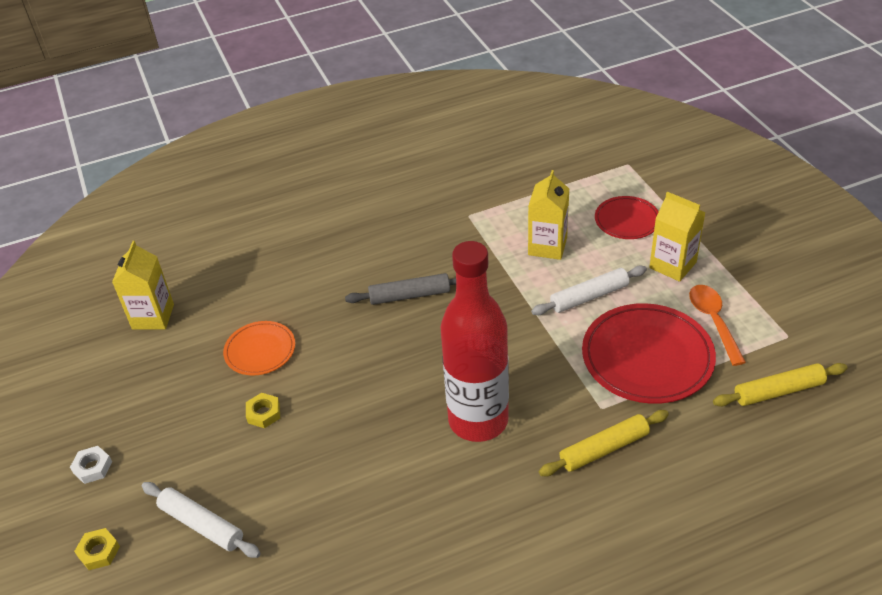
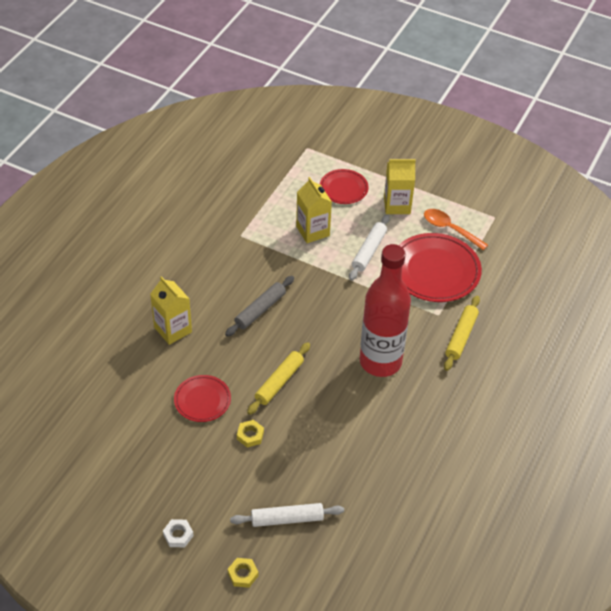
camera: 45 degrees left, 5 degrees up
(153, 317) = (99, 423): yellow carton -> yellow carton (173, 330)
(260, 350) = (202, 400): orange plate -> red plate
(778, 391) = (516, 252): yellow rolling pin -> yellow rolling pin (279, 382)

